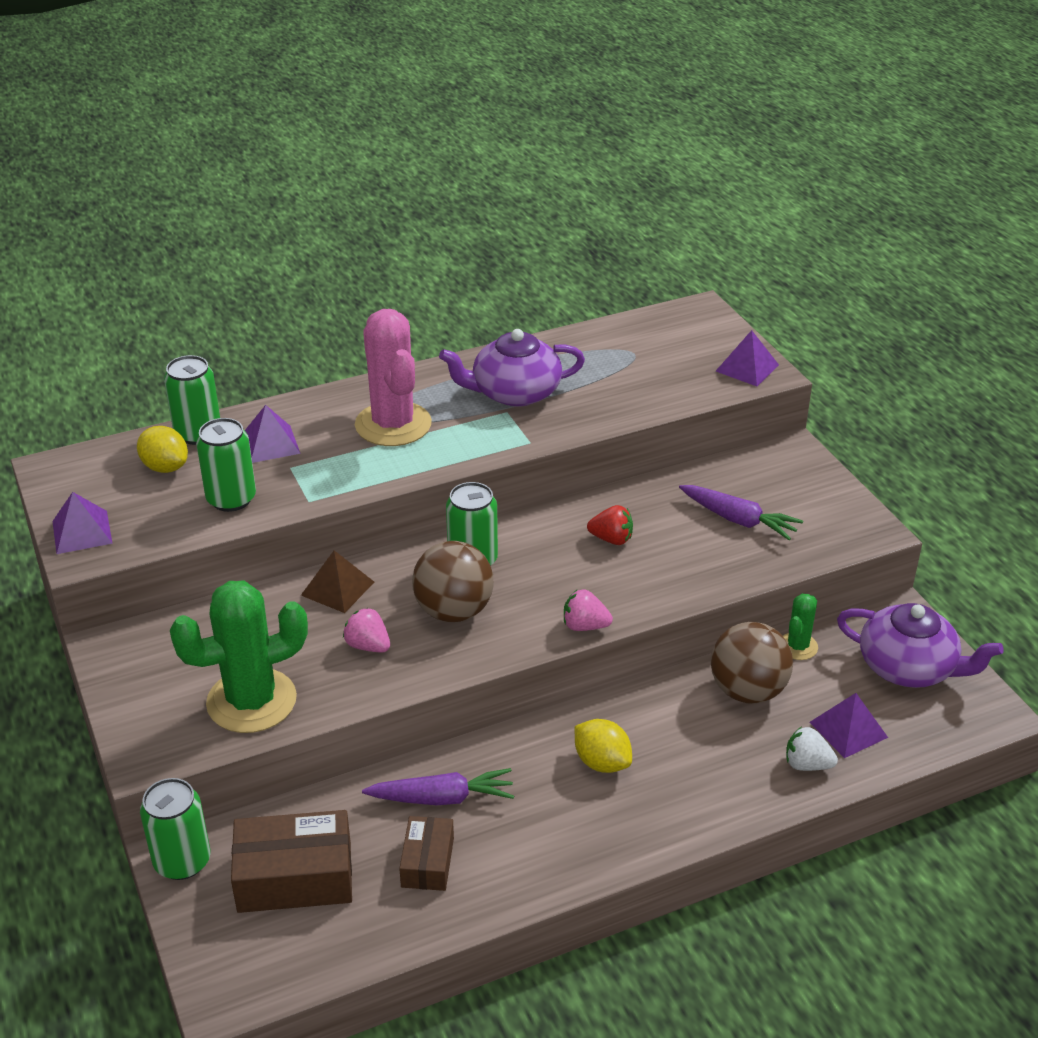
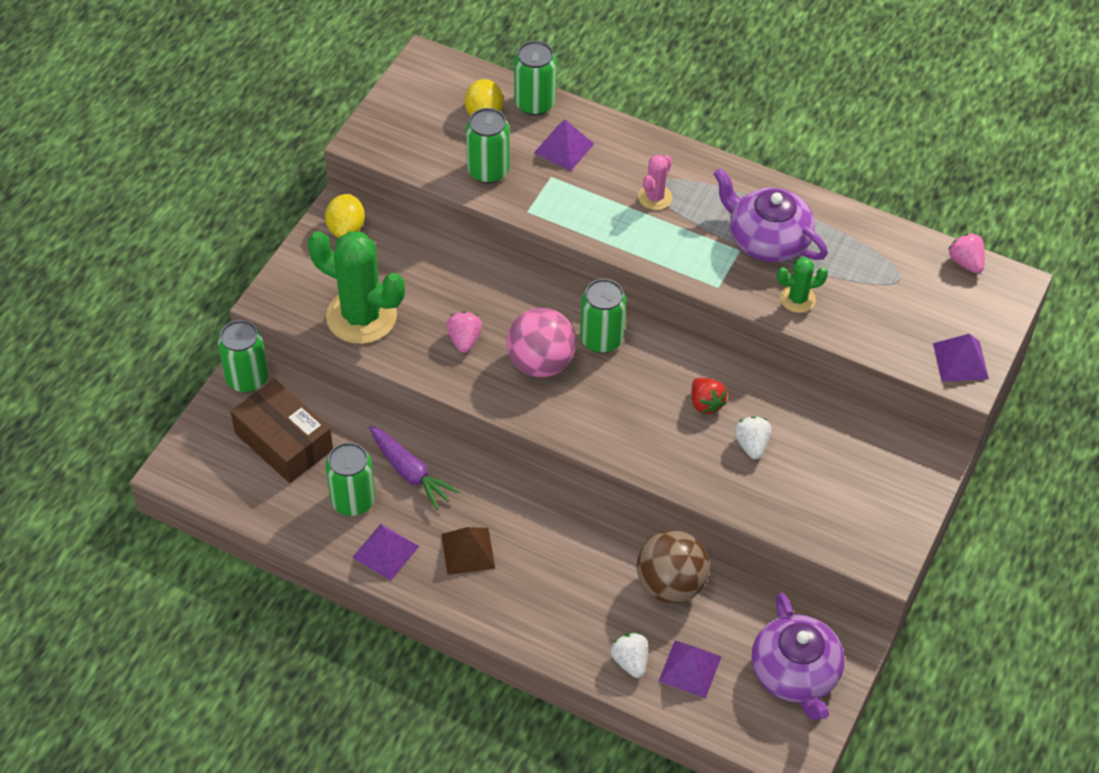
camera: 50 degrees right, 15 degrees up
(82, 532) = (384, 123): purple pyramid -> purple pyramid (385, 551)
(337, 588) = (501, 286): brown pyramid -> brown pyramid (468, 551)
(393, 424) = (655, 197): pink cactus -> pink cactus, size x0.49
(427, 862) = (353, 500): brown box -> green can
(454, 611) = (541, 363): brown ball -> pink ball
(585, 626) = (598, 445): pink strawberry -> pink strawberry (965, 262)
(602, 762) = (520, 540): yellow lemon -> yellow lemon (346, 228)
(682, 537) = (751, 445): none -> white strawberry
(738, 520) = (808, 467): purple carrot -> none
(797, 646) = (748, 590): green cactus -> green cactus (797, 299)

